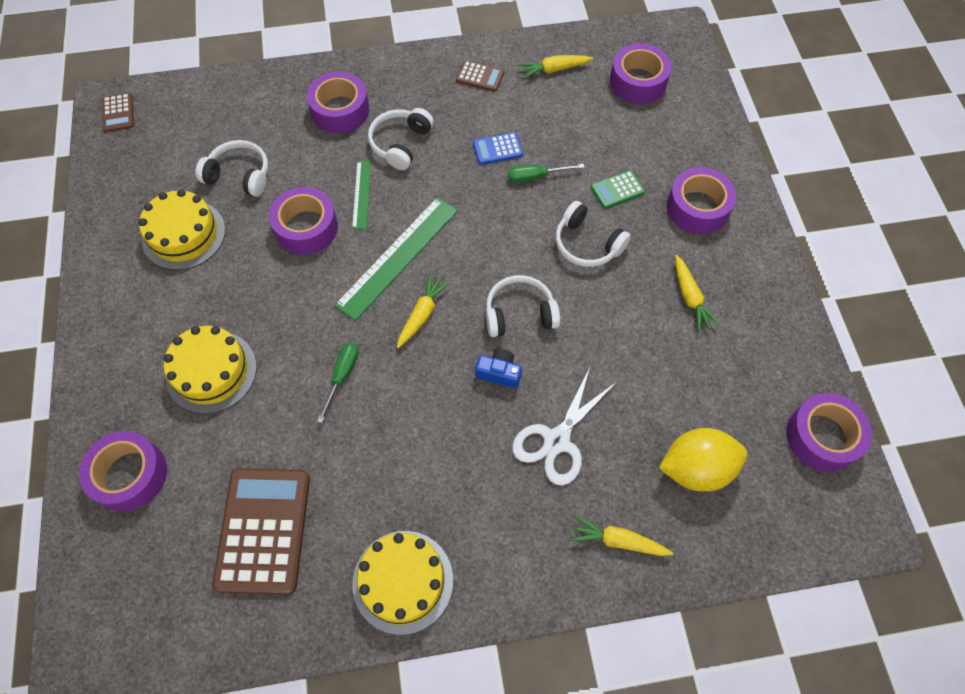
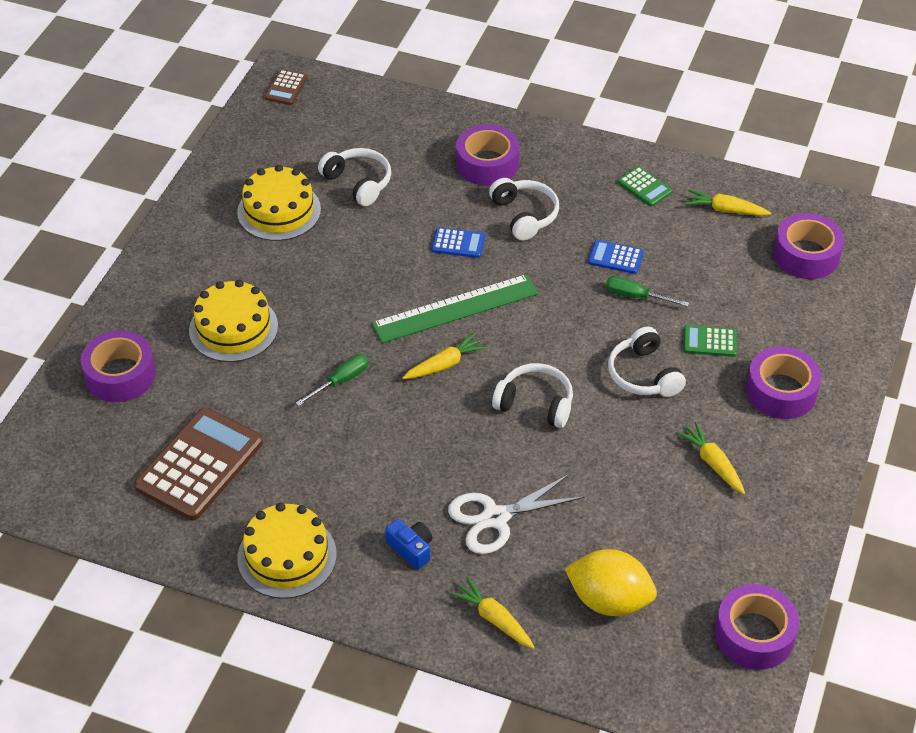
camera: 30 degrees right, 15 degrees down
(306, 227) = (389, 250): purple tape -> none
(361, 194) = (458, 243): green ruler -> blue calculator
(400, 143) = (524, 215): white headphones -> white headphones turned 105 degrees clockwise
(480, 76) = (644, 187): brown calculator -> green calculator
(499, 373) = (482, 442): blue camera -> blue camera (411, 549)
(690, 297) = (712, 463): yellow carrot -> yellow carrot turned 135 degrees clockwise

